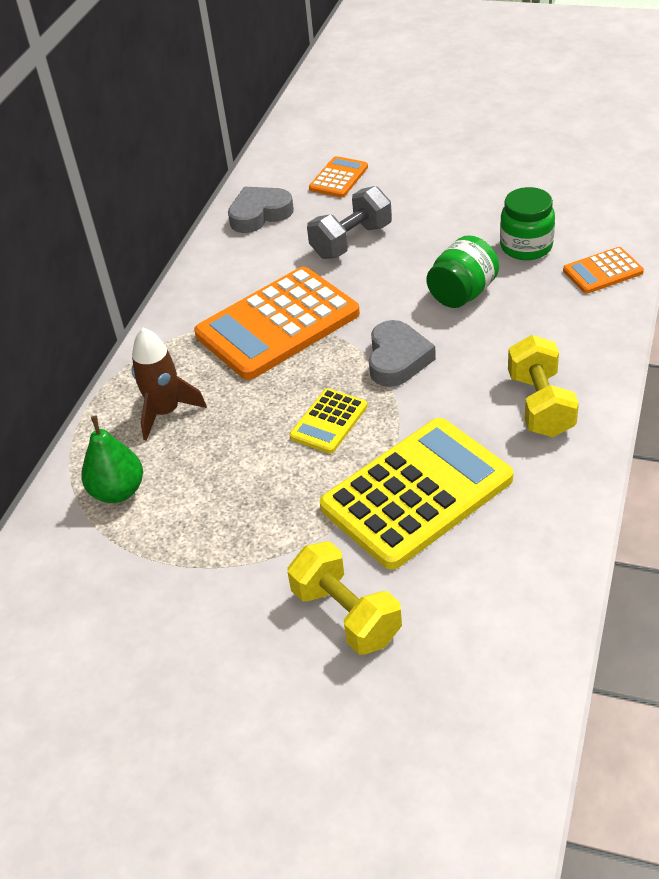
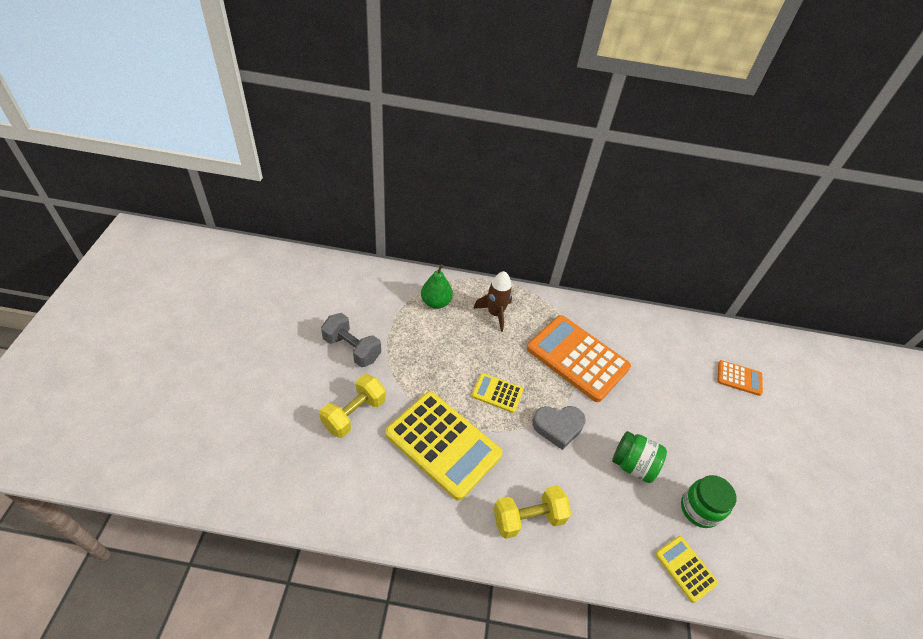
camera: 70 degrees right, 5 degrees up
(259, 214) = (682, 336): grey heart -> none
(351, 241) = (670, 391): grey dumbbell -> grey dumbbell (352, 349)
(602, 271) = (685, 568): orange calculator -> yellow calculator

